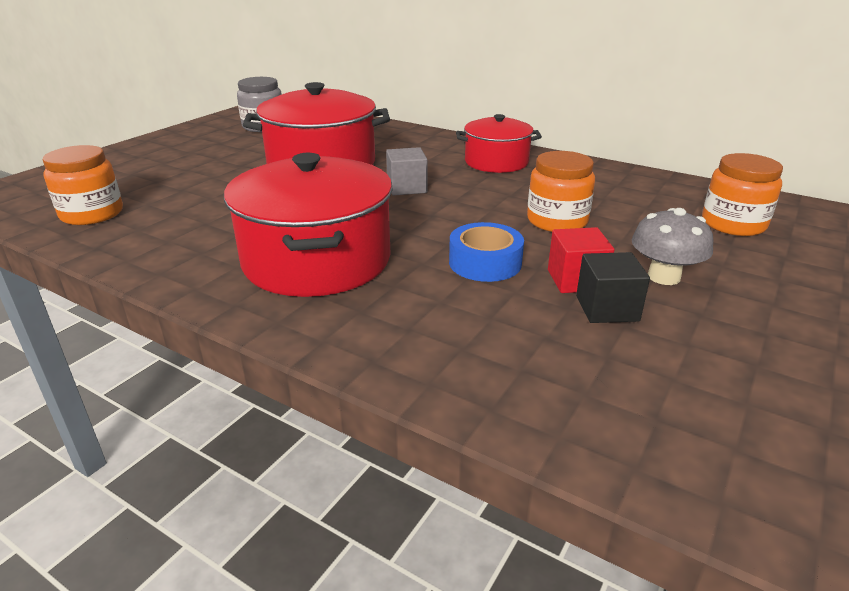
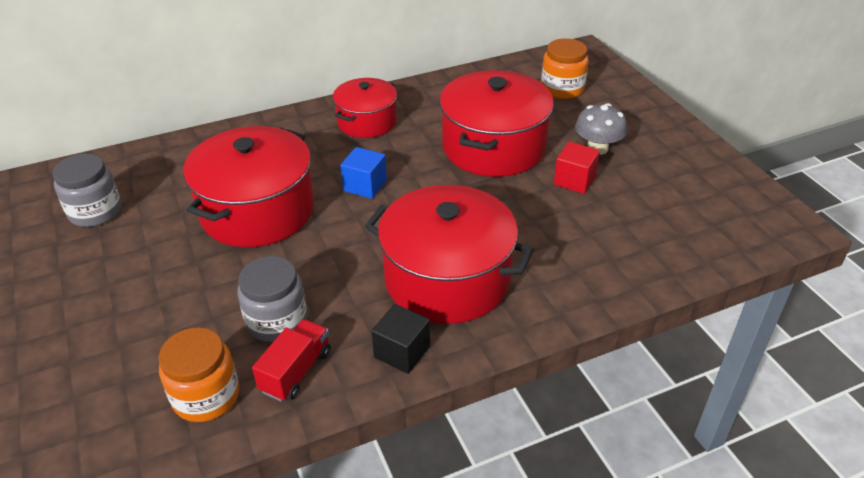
camera: 55 degrees left, 10 degrees up
(138, 235) = (296, 371): none -> red truck
(195, 210) = (277, 321): none -> grey jar
(406, 187) = (365, 185): grey cube -> blue cube
(485, 263) = (522, 204): blue tape -> none
(557, 221) = (493, 147): orange jar -> red pot
(607, 308) = (613, 186): black cube -> black cube (402, 352)

